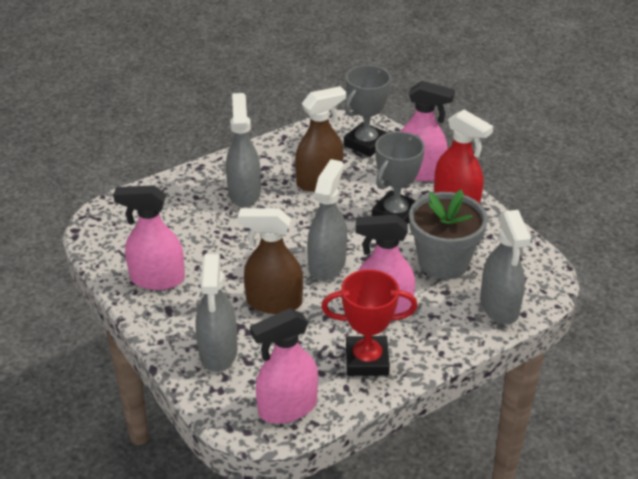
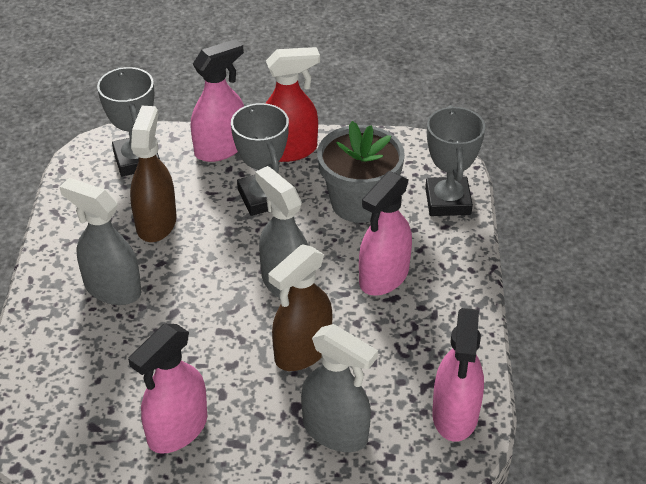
camera: 55 degrees left, 5 degrees up
(367, 360) = (440, 324): red trophy -> none
(499, 307) = (448, 201): grey spray bottle -> grey trophy

